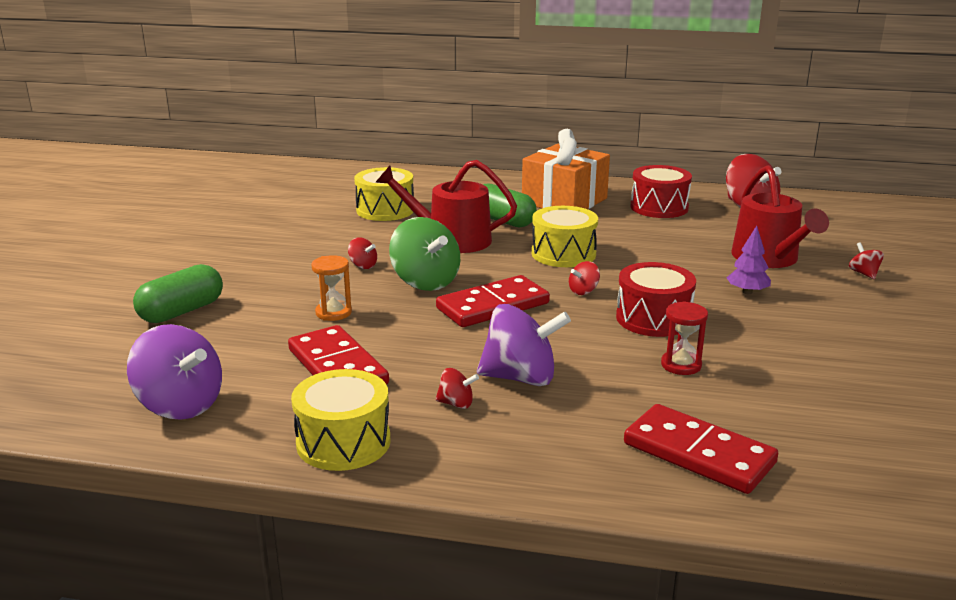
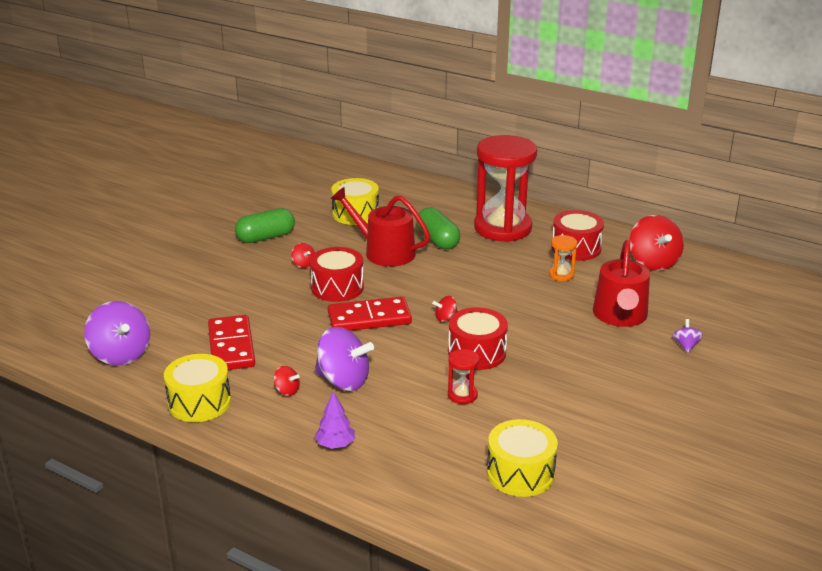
camera: 20 degrees right, 5 degrees up
(182, 312) = (161, 281): green capsule -> green capsule (266, 237)
(333, 313) = (257, 302): orange hourglass -> orange hourglass (561, 275)
(425, 282) = (337, 287): green spinning top -> red drum
(563, 254) = (459, 281): yellow drum -> yellow drum (520, 473)
(564, 201) = (502, 228): orange gift -> red hourglass
(698, 454) = (414, 463): red domino -> none
(747, 292) = (571, 344): purple tree -> purple tree (335, 445)
(863, 273) = (686, 345): red spinning top -> purple spinning top

